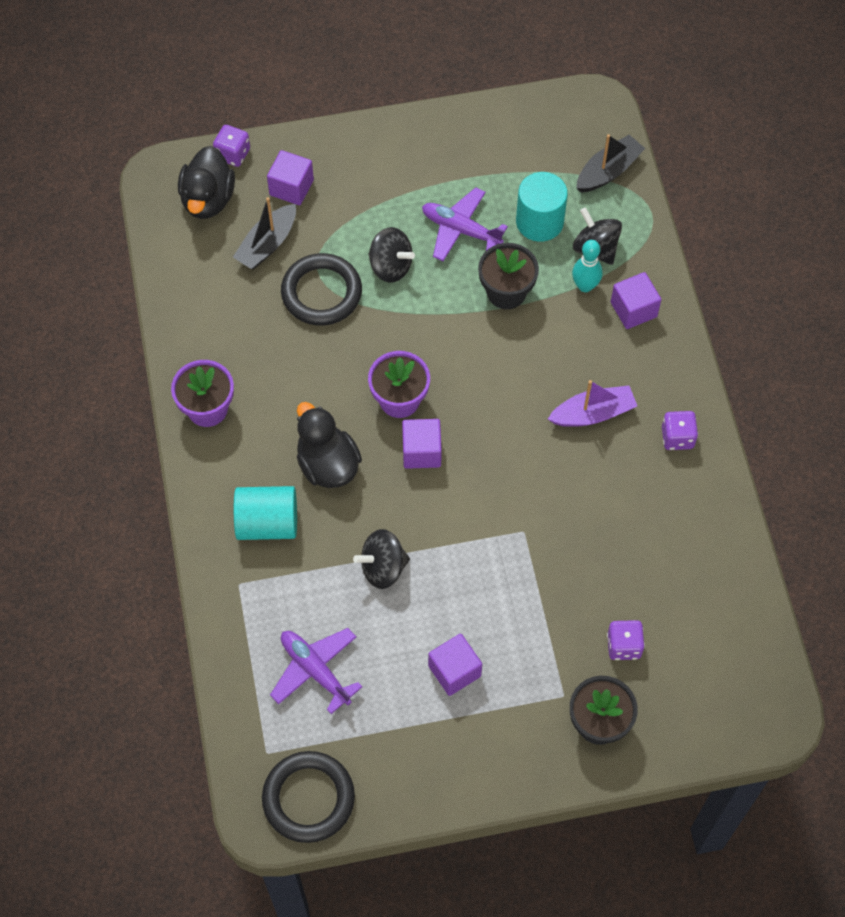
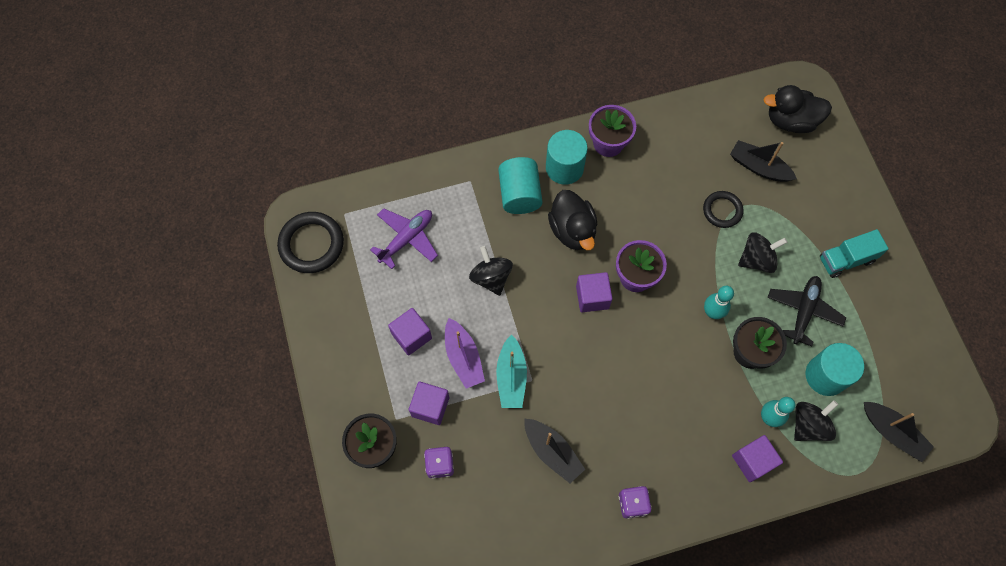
camera: 85 degrees right, 5 degrees up
(233, 154) = (837, 133): purple dice -> none
(236, 465) = (564, 168): none -> turquoise cylinder
(291, 187) = (815, 178): purple cube -> purple cube (430, 406)
(321, 293) = (722, 210): black ring -> black ring, size x0.62
(327, 464) = (572, 230): black duck -> black duck turned 105 degrees clockwise
(390, 266) = (757, 259): black spinning top -> black spinning top turned 135 degrees counterclockwise
(401, 176) = (846, 259): none -> turquoise truck
(454, 323) = (712, 312): none -> turquoise bowling pin
(460, 230) = (803, 311): purple plane -> black plane
(518, 554) = (511, 377): none -> turquoise boat
(593, 413) = (645, 430): purple boat -> purple boat (463, 357)
(614, 516) = (552, 452): none -> black boat

